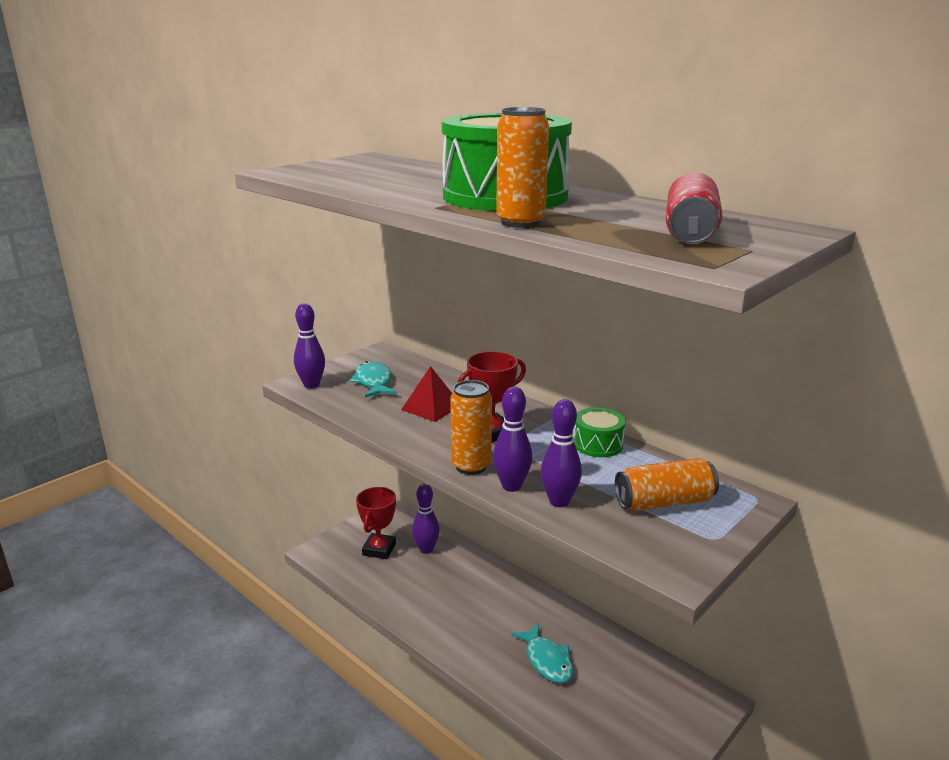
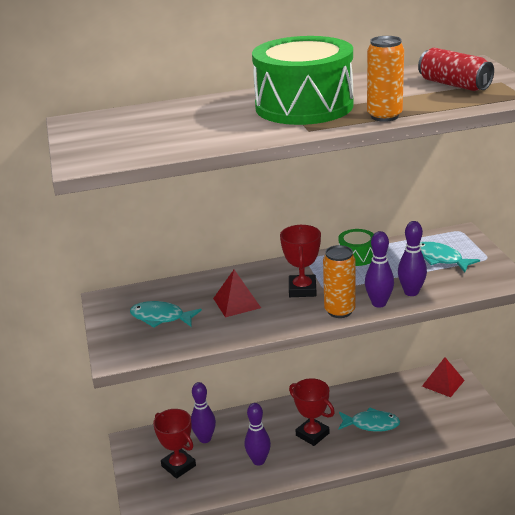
camera: 55 degrees left, 5 degrees up
(311, 385) = (129, 350): purple bowling pin -> purple bowling pin (258, 461)
(491, 619) = (312, 434): none -> red trophy
(664, 502) = (441, 259): orange can -> turquoise fish
(683, 700) = (443, 383): none -> red pyramid

